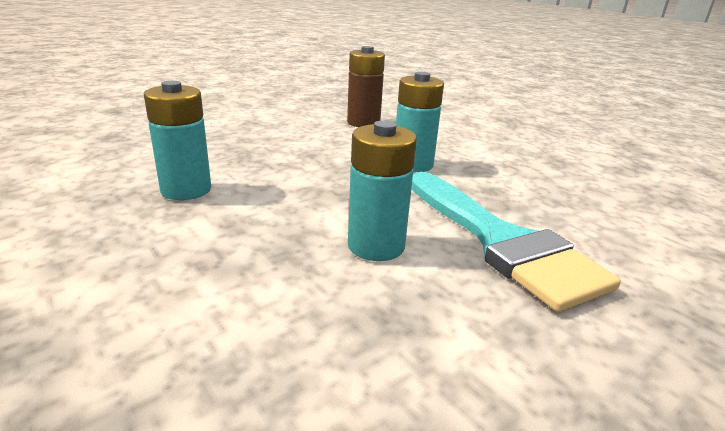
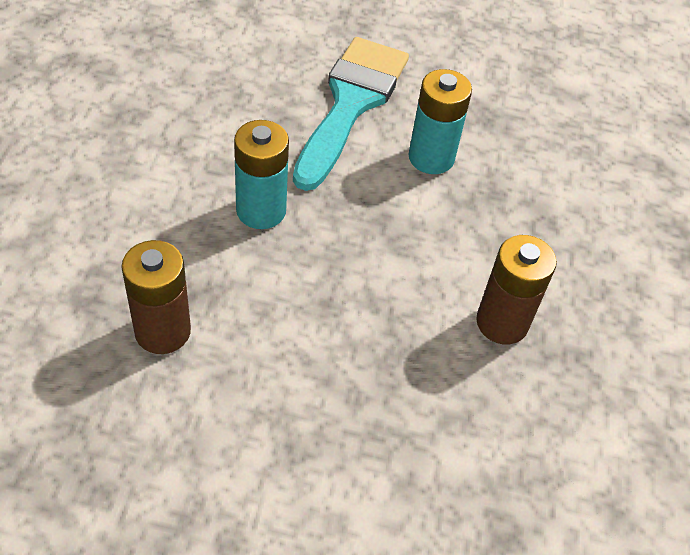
camera: 135 degrees left, 25 degrees up
(186, 190) = (502, 322): turquoise battery -> brown battery

